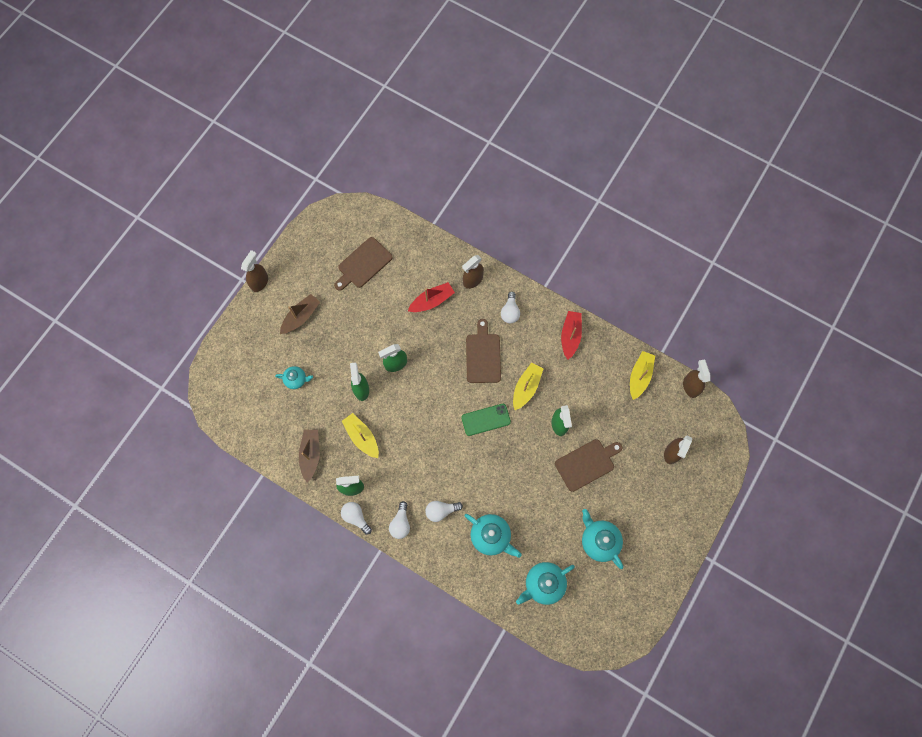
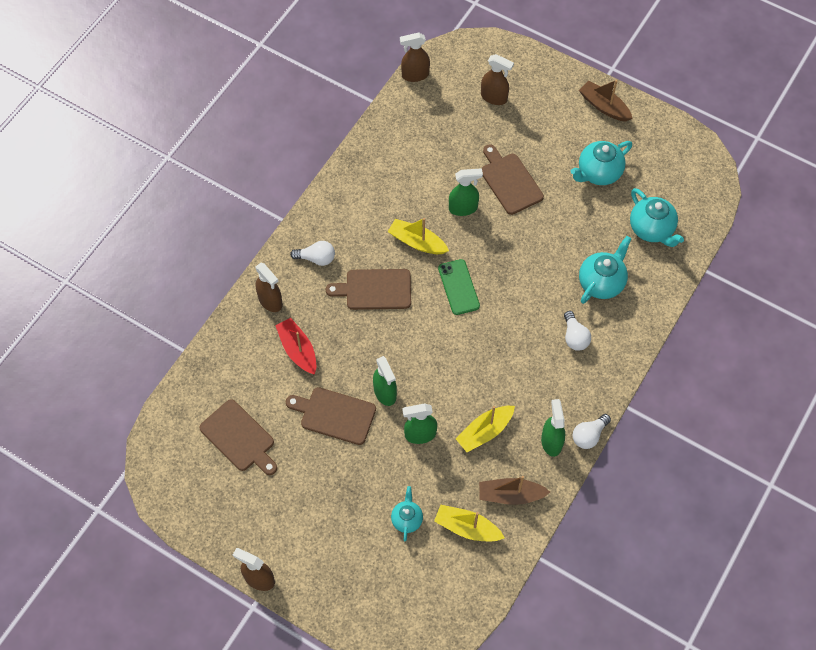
camera: 90 degrees left, 10 degrees down
(301, 317) = (315, 518): brown boat -> brown boat (604, 106)
(379, 328) = (335, 415): none -> brown cutting board
(400, 523) = (593, 383): white light bulb -> none
(570, 336) = (350, 193): red boat -> none
(639, 376) = (403, 124): yellow boat -> yellow boat (467, 528)

